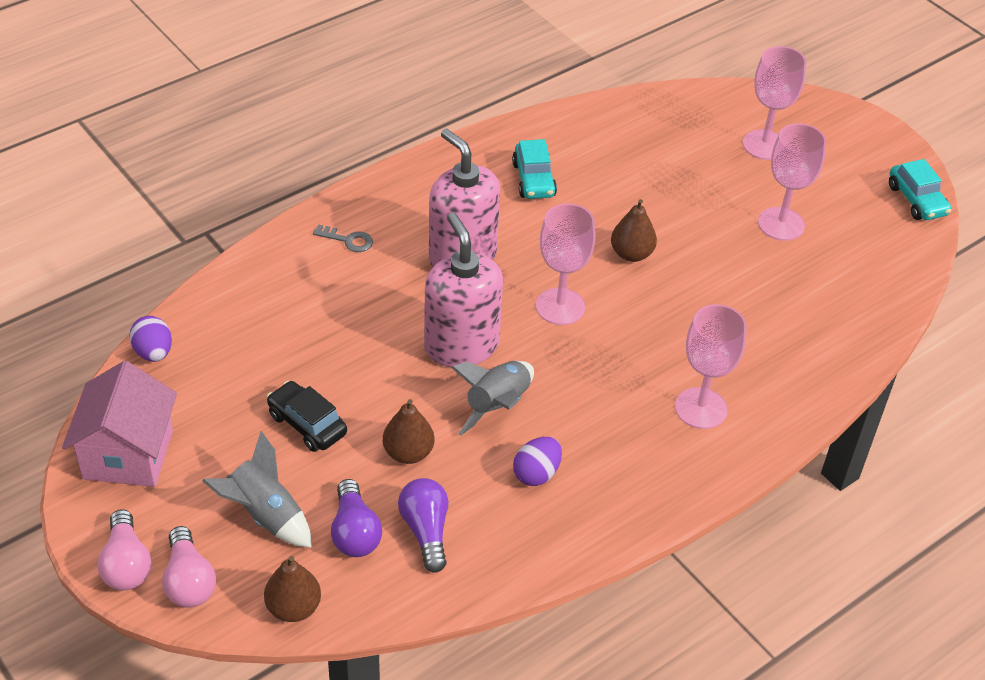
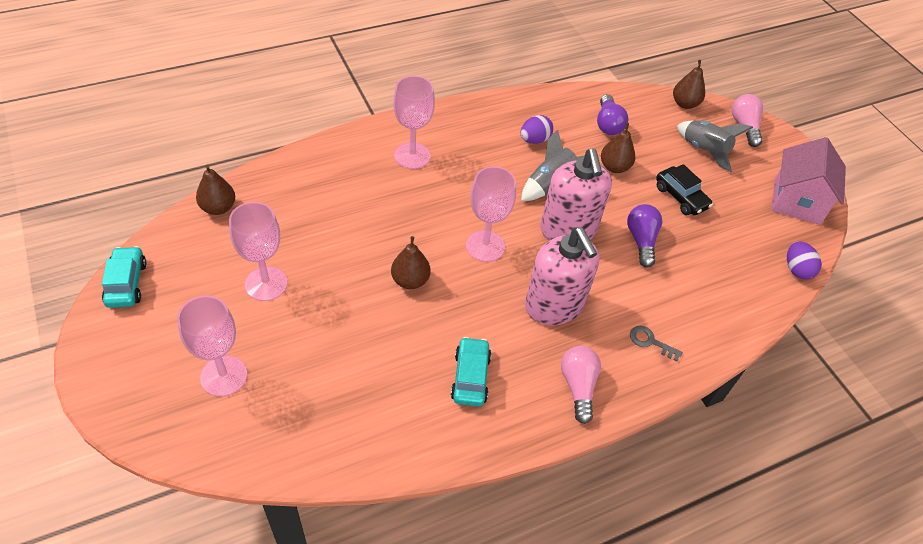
camera: 170 degrees left, 5 degrees up
(126, 564) = (782, 141): pink light bulb -> pink light bulb (578, 386)
(354, 532) = (650, 131): purple light bulb -> purple light bulb (641, 240)
(891, 291) = (218, 208): none -> brown pear

